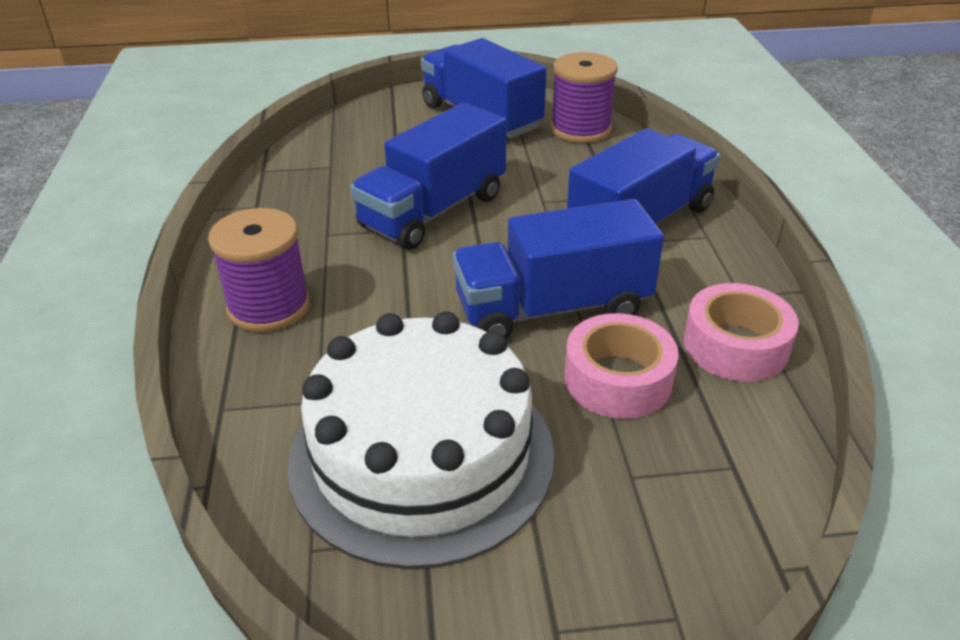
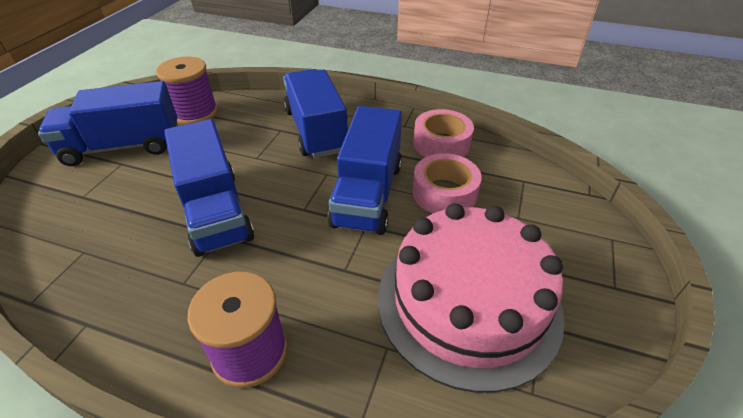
camera: 65 degrees left, 5 degrees up
(421, 455) = (468, 302): white cake -> pink cake

